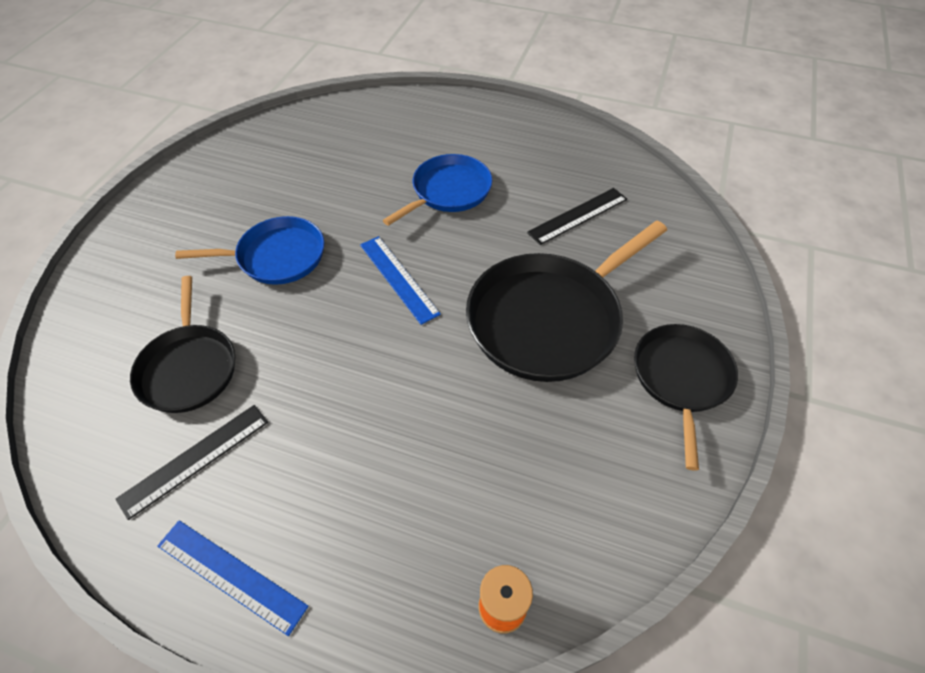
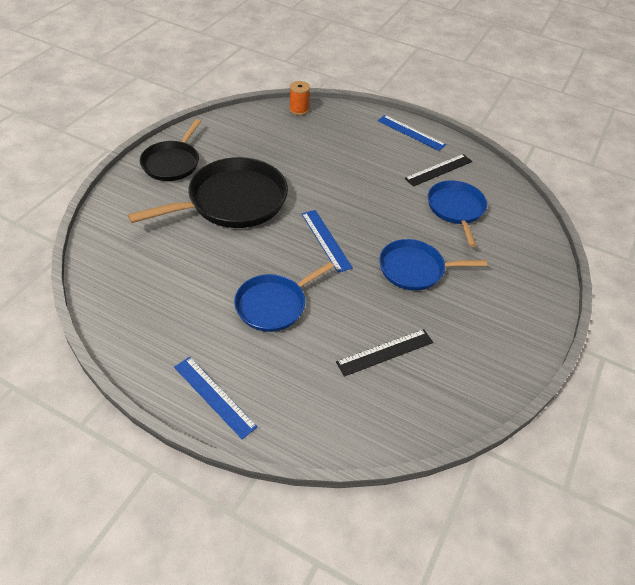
camera: 175 degrees left, 5 degrees down
(189, 367) = (456, 209): black pan -> blue pan
(481, 115) = (214, 396): none -> blue ruler
(578, 215) = (175, 266): black ruler -> black ruler (385, 352)

